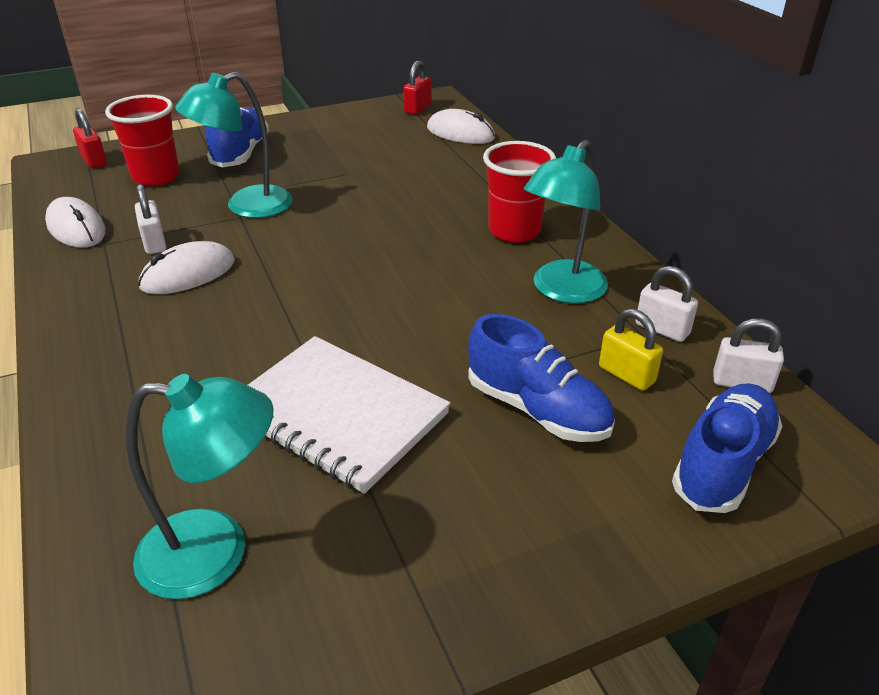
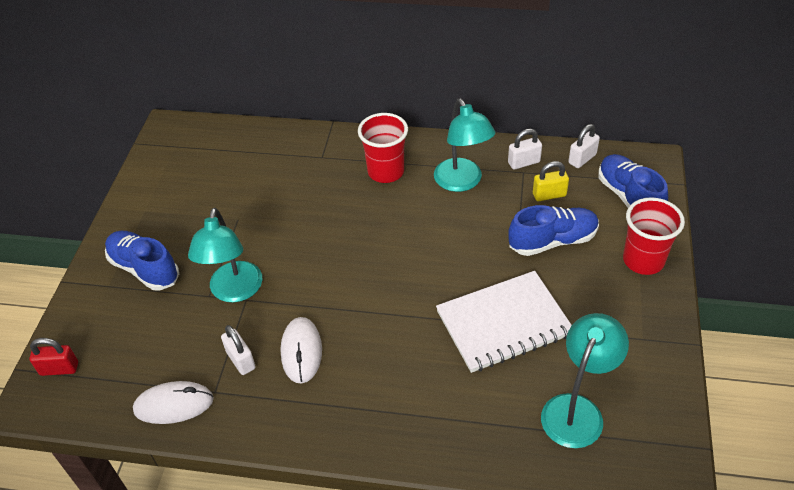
camera: 55 degrees left, 10 degrees up
(154, 243) = (241, 360): white padlock -> white padlock turned 45 degrees clockwise
(156, 177) = (133, 333): red cup -> red cup (643, 260)
(418, 108) = (174, 142): red padlock -> none
(460, 133) = (237, 138): white mouse -> none

